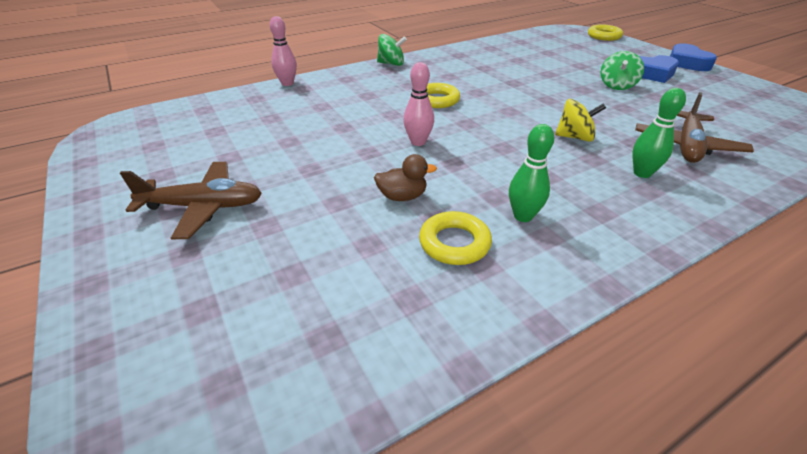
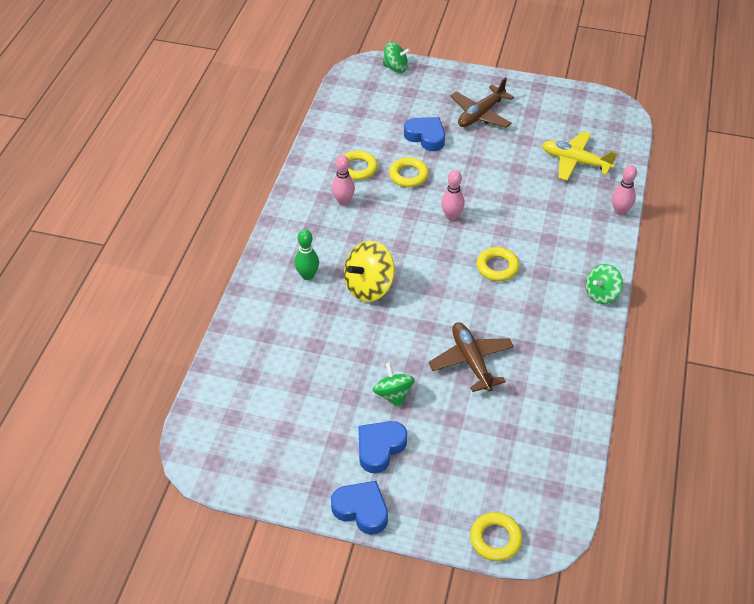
camera: 135 degrees right, 10 degrees up
(116, 389) = (395, 67): none -> green spinning top
(238, 119) = (575, 161): none -> yellow plane
(308, 225) = (426, 137): none -> blue heart
(402, 196) = (408, 175): brown duck -> yellow ring
(523, 216) = (343, 201): green bowling pin -> pink bowling pin
(575, 137) = (369, 287): yellow spinning top -> yellow spinning top, size x1.52
(687, 146) = (295, 327): brown plane -> brown plane (471, 361)

